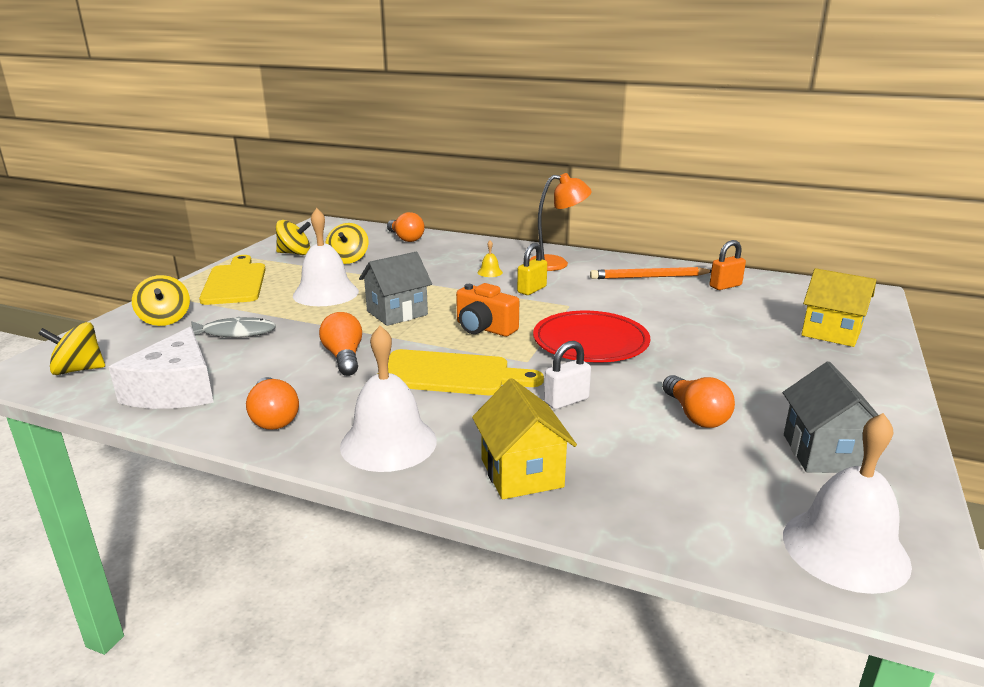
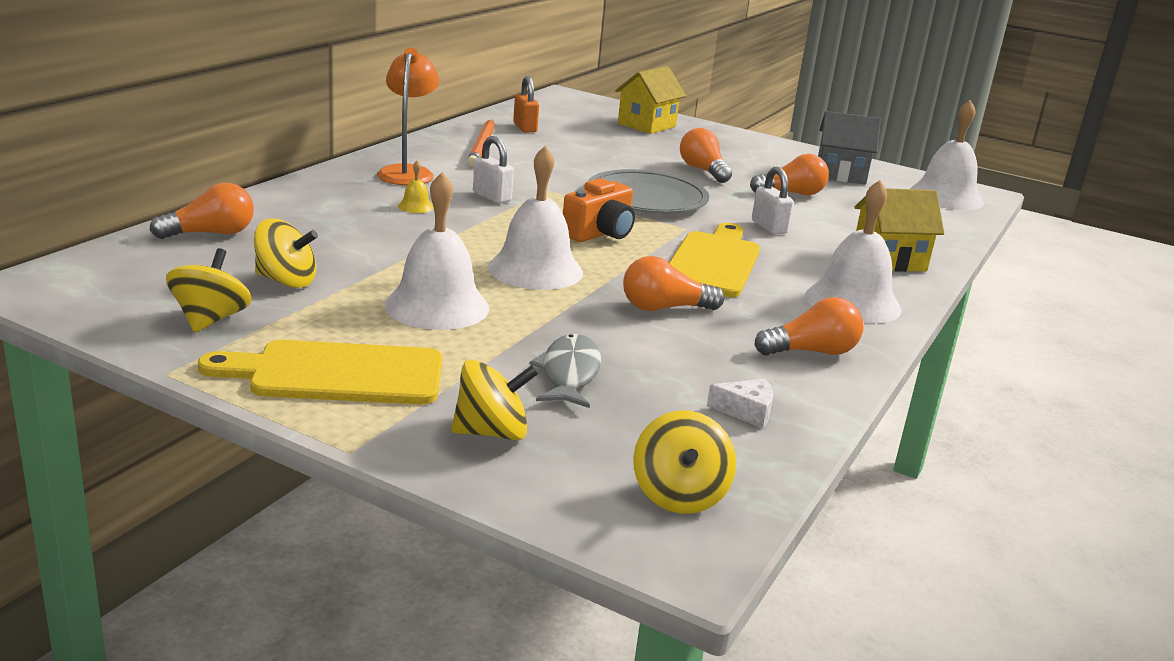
camera: 85 degrees left, 0 degrees up
(175, 389) = (746, 411): white cheese -> white cheese, size x0.45
(397, 313) = (535, 269): grey house -> white bell
(532, 290) = (492, 197): yellow padlock -> white padlock
(590, 342) = (647, 198): red plate -> grey plate
(711, 365) = (703, 170): none -> orange light bulb

